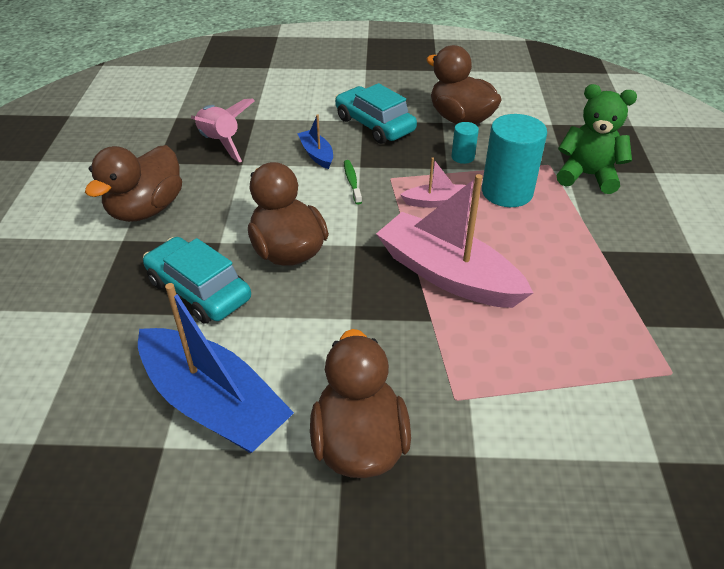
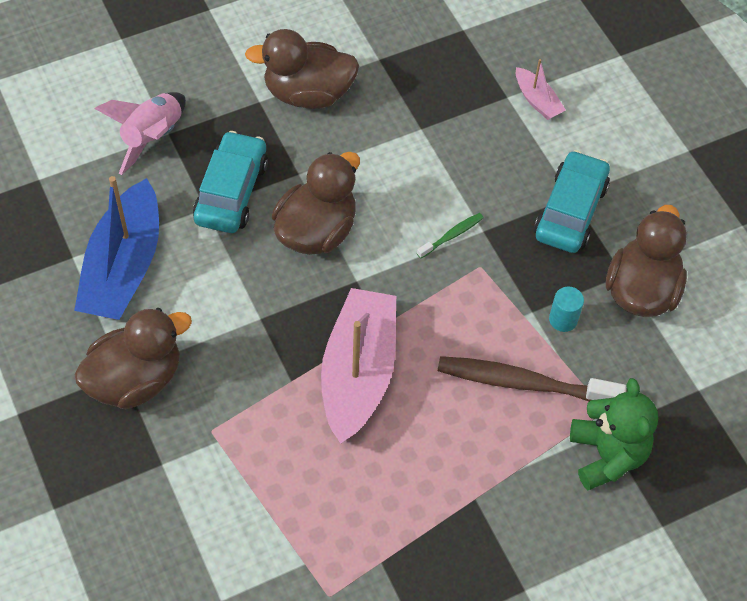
camera: 60 degrees right, 15 degrees up
(220, 143) = (443, 92): pink rocket -> pink rocket (152, 138)
(317, 154) = (478, 183): blue boat -> none
(435, 202) = (464, 323): pink boat -> pink boat (537, 100)
(507, 192) = (523, 383): turquoise cylinder -> brown toothbrush

